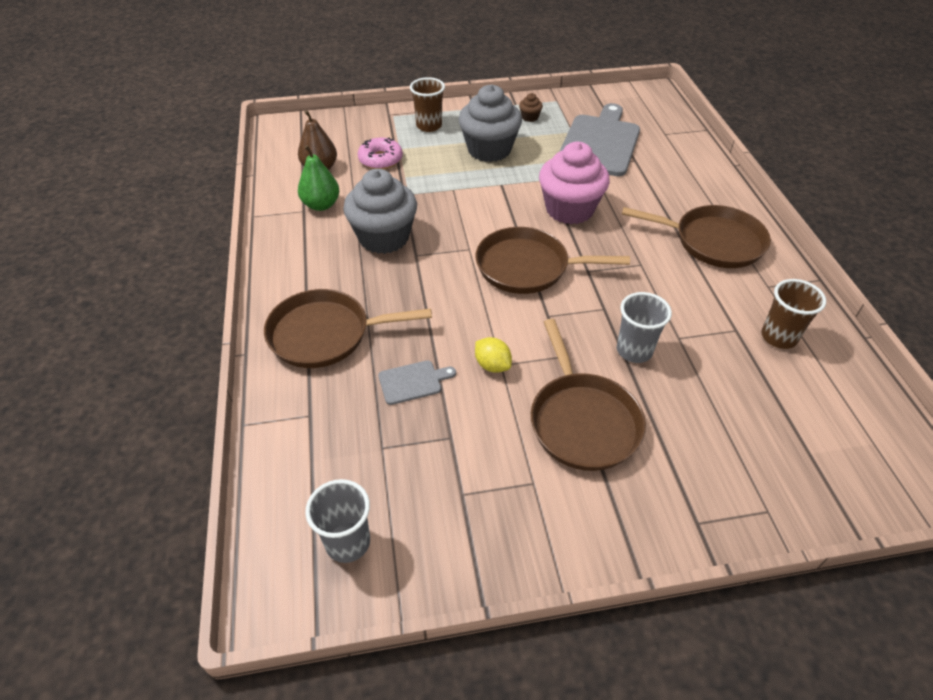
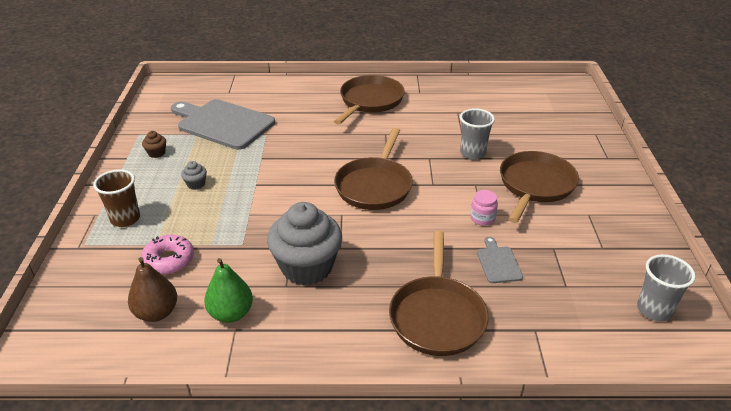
camera: 80 degrees left, 10 degrees down
(489, 150) = (196, 184): grey cupcake -> grey cupcake, size x0.40
(492, 365) = (482, 218): yellow lemon -> pink jar
(569, 209) = (308, 154): pink cupcake -> none
(582, 421) = (535, 185): brown pan -> brown pan turned 60 degrees counterclockwise
(778, 337) = (465, 99): brown cup -> none

